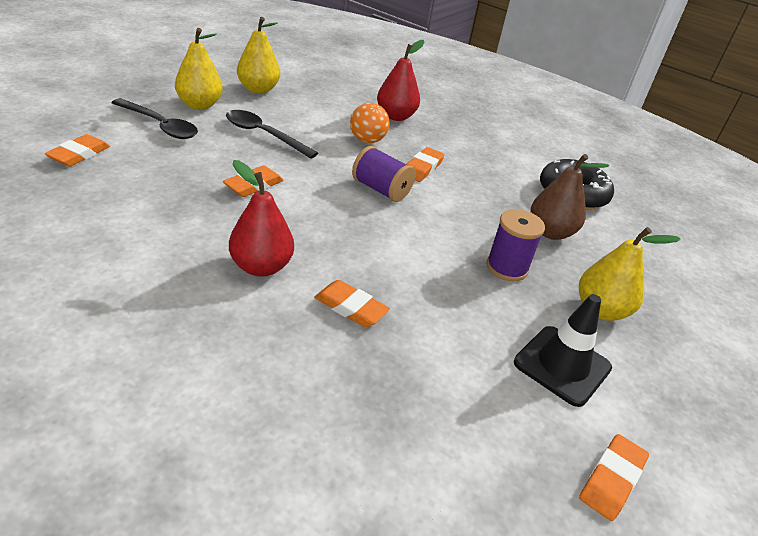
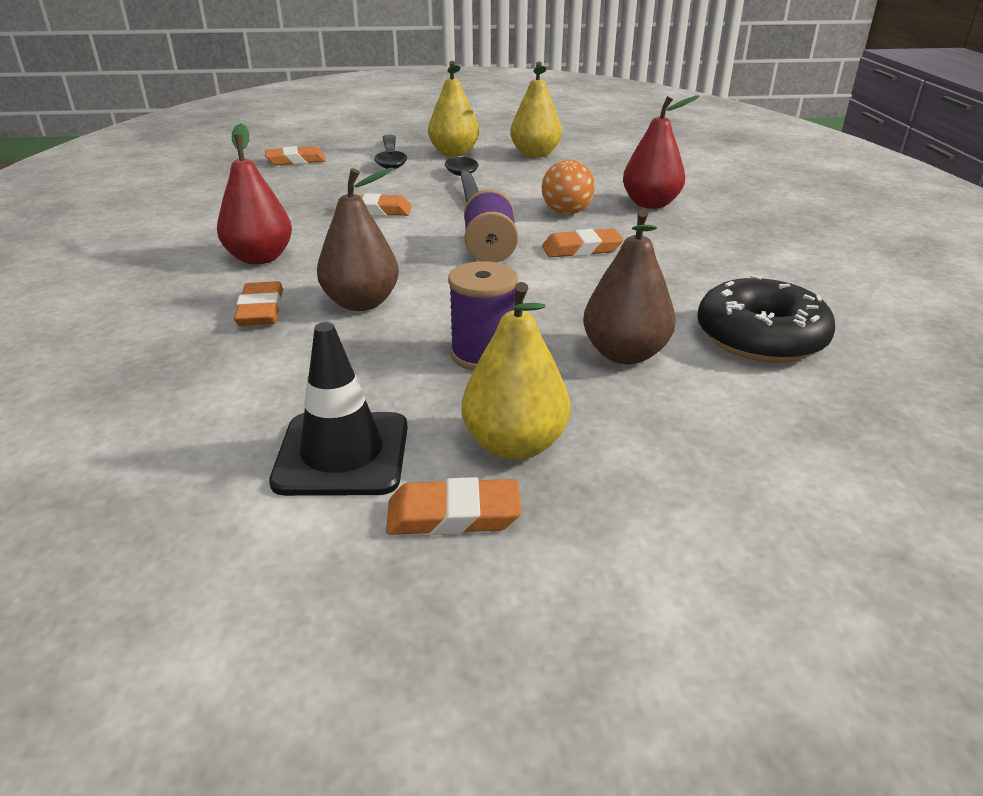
camera: 55 degrees right, 5 degrees down
(393, 268) = (361, 303): none -> brown pear
(612, 479) = (154, 564): orange eraser -> orange eraser (453, 515)

